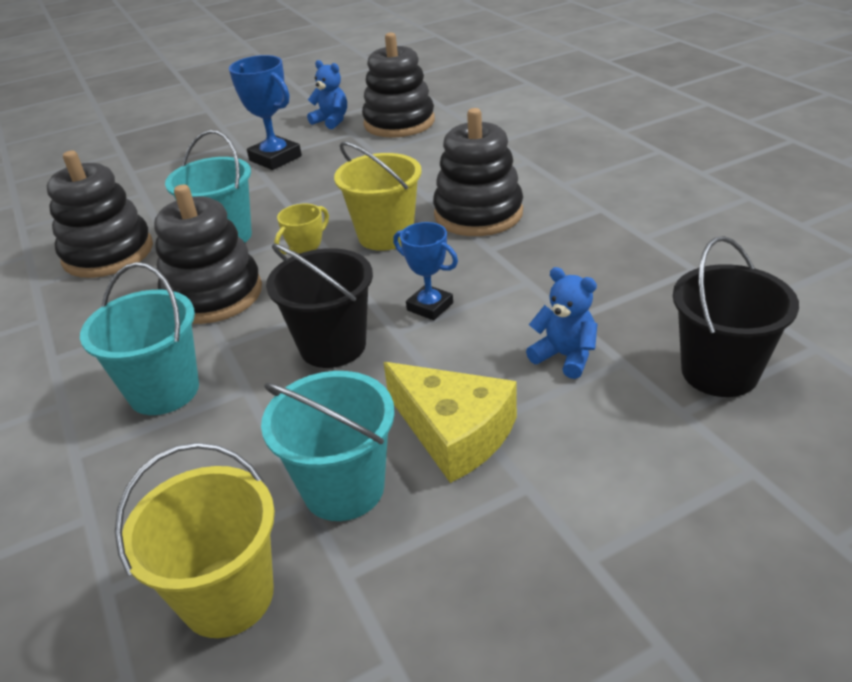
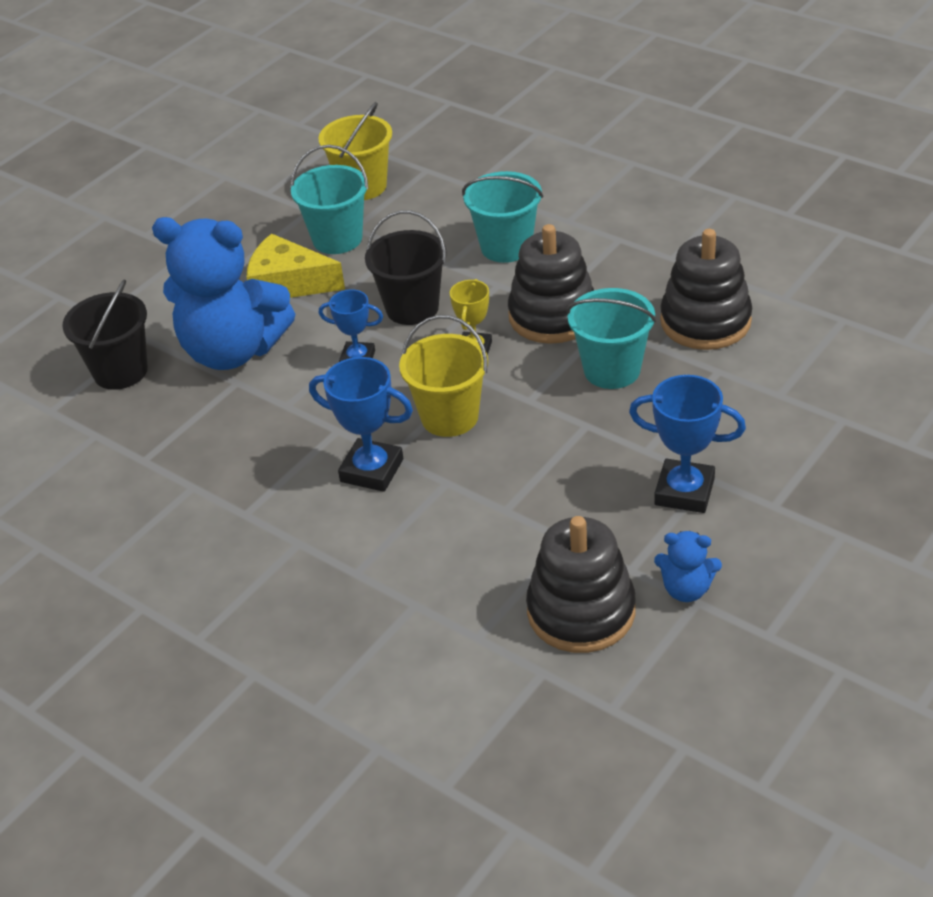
camera: 155 degrees right, 5 degrees up
(478, 214) = (372, 470): black stacking toy -> blue trophy
(565, 356) = (233, 351): blue teddy bear -> blue teddy bear, size x2.33

